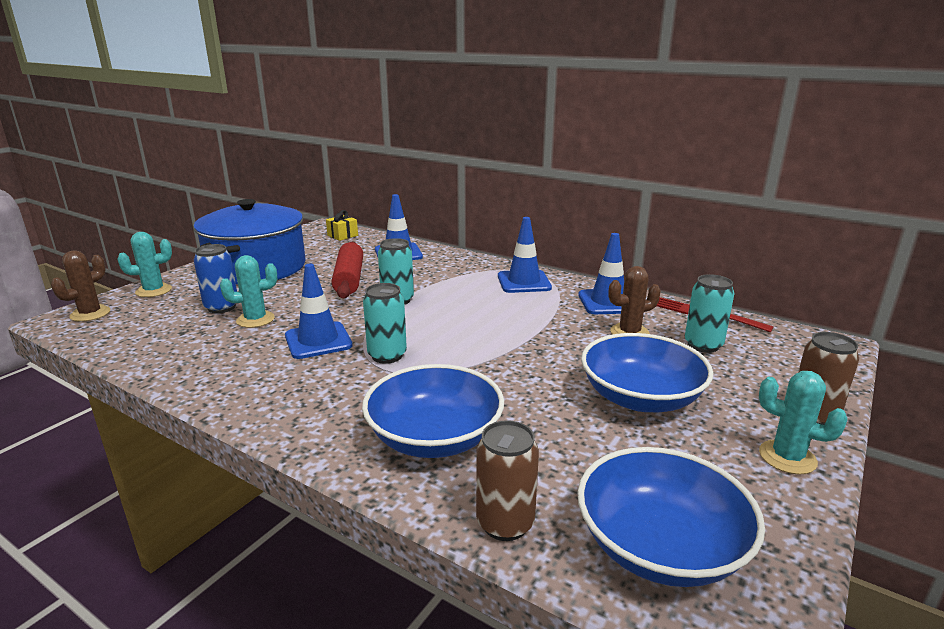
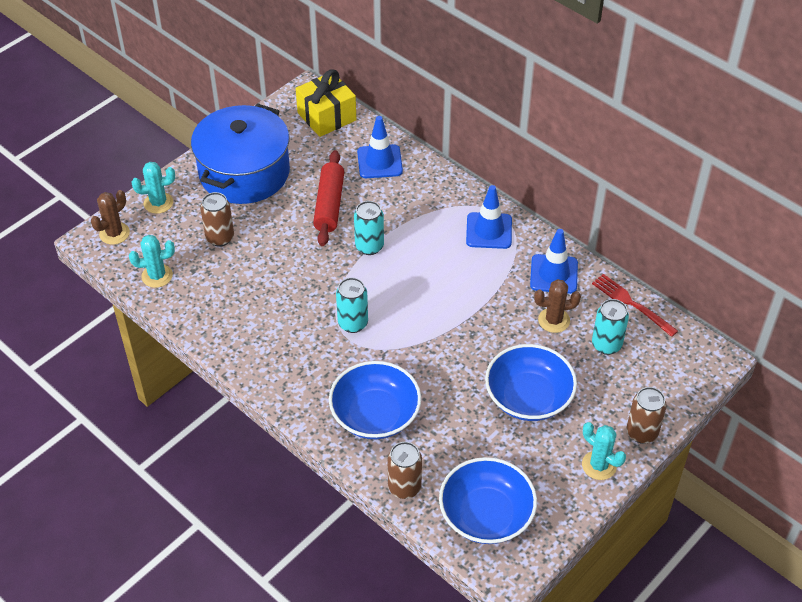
camera: 10 degrees right, 25 degrees up
(221, 307) = (220, 238): blue can -> brown can
(255, 319) = (249, 260): turquoise cactus -> turquoise cactus (157, 276)
(318, 341) = (300, 297): blue traffic cone -> none
(342, 235) = (327, 116): yellow gift -> yellow gift, size x1.88

